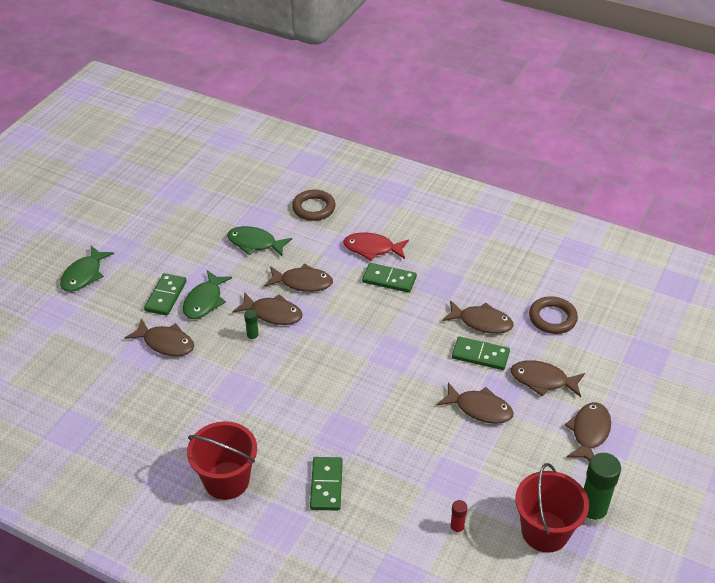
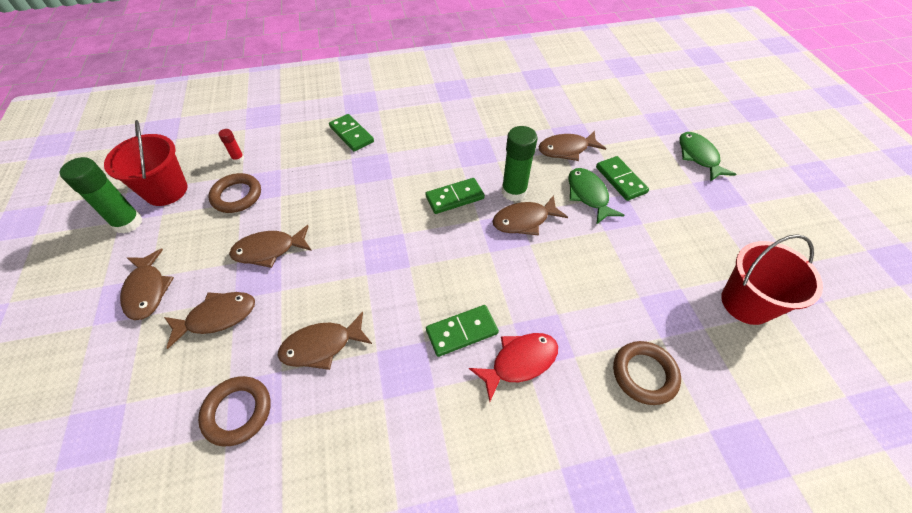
camera: 140 degrees right, 10 degrees up
(226, 480) = (418, 104): red bucket -> red bucket (746, 303)
(253, 337) = (514, 192): green glue stick -> green glue stick, size x2.06
(255, 243) = (632, 279): green fish -> none
(302, 282) = (537, 267): brown fish -> none
(480, 355) = (299, 304): green domino -> green domino (454, 197)
(480, 480) = (237, 196): none -> brown ring

